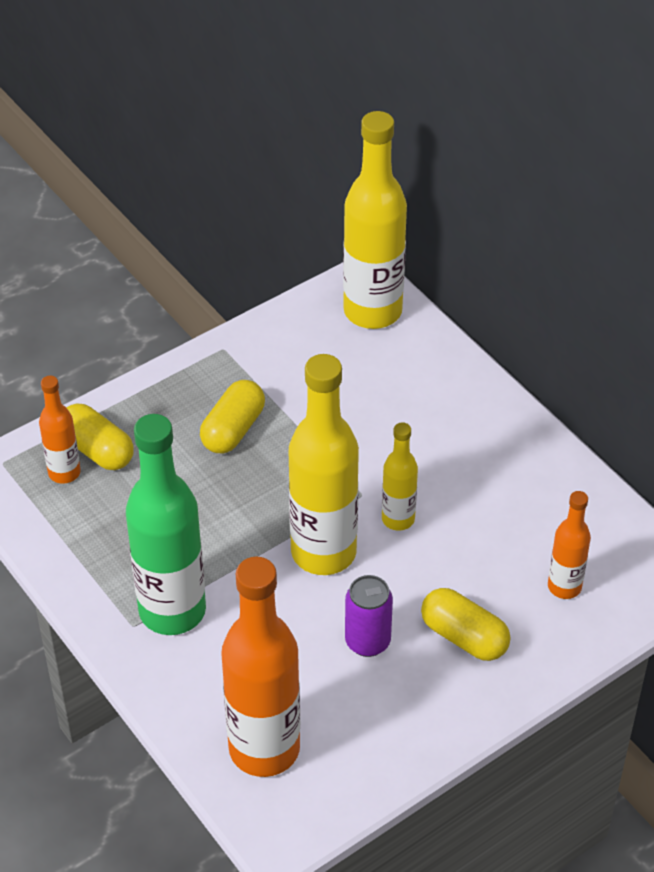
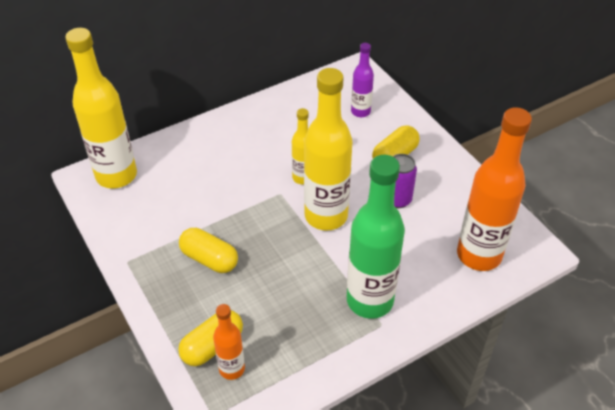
camera: 85 degrees left, 0 degrees up
(564, 587) = (360, 112): orange bottle -> purple bottle

